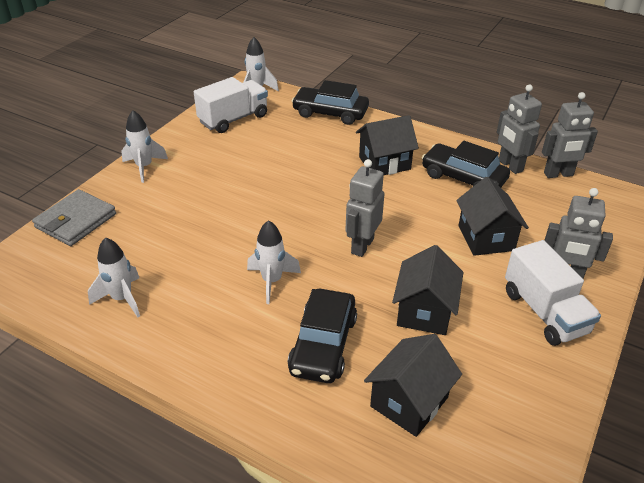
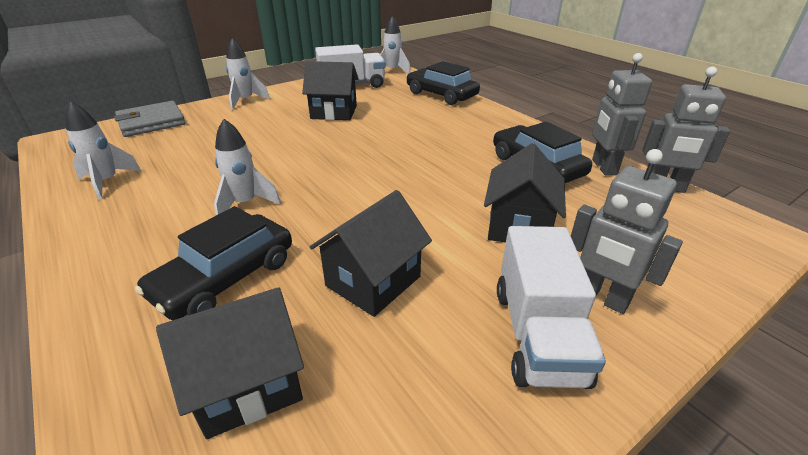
camera: 25 degrees right, 5 degrees down
(362, 246) = (367, 197): grey robot -> none
(384, 163) = (459, 137): black house -> black house (334, 112)

